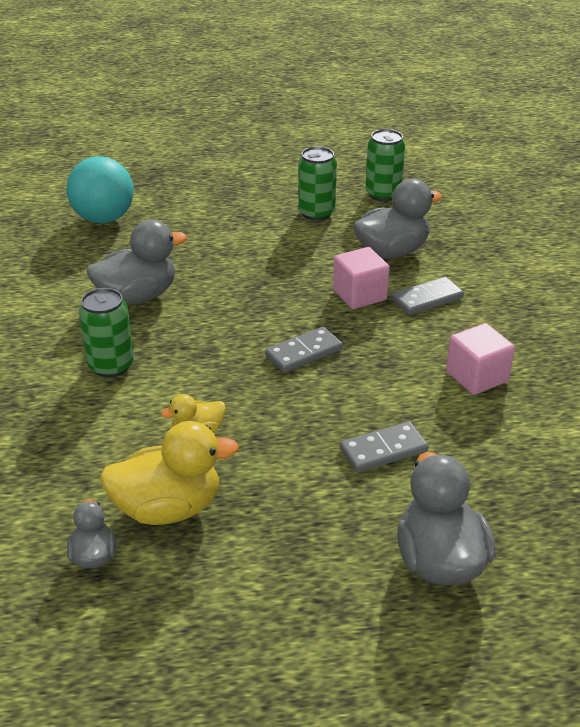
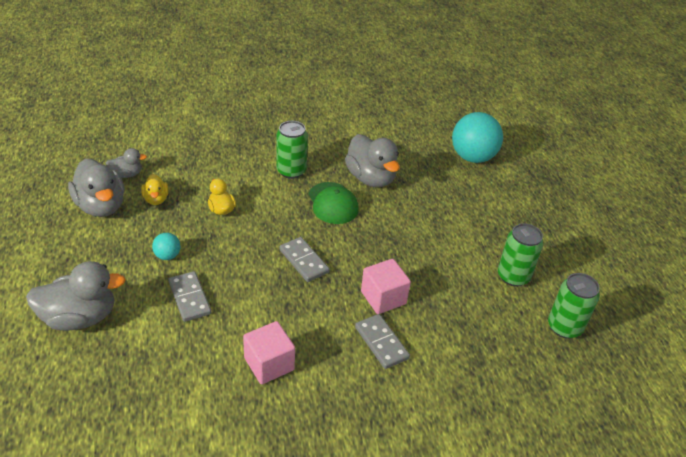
camera: 85 degrees right, 5 degrees up
(168, 508) = (156, 199): yellow duck -> yellow duck, size x0.53
(189, 328) = (333, 203): none -> green cap
(302, 480) = (167, 256): none -> turquoise ball
(392, 252) = (456, 325): grey duck -> grey duck (101, 206)

